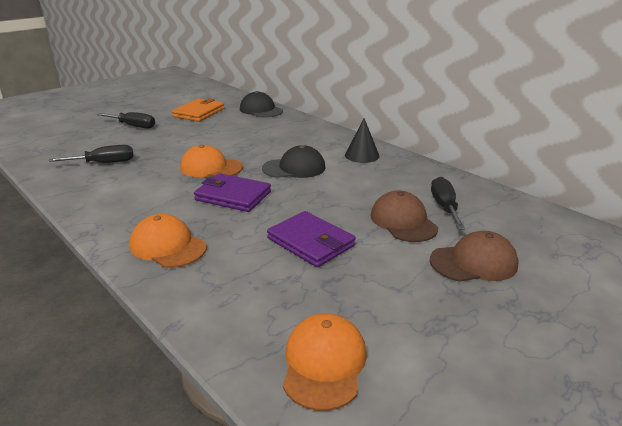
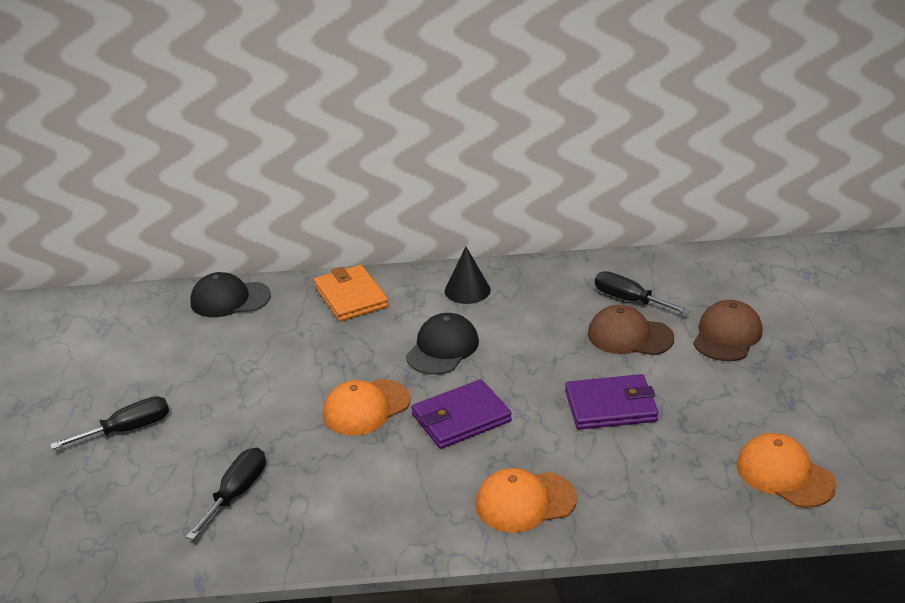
camera: 50 degrees left, 5 degrees up
(199, 113) = (161, 353): orange wallet -> orange wallet (351, 296)

